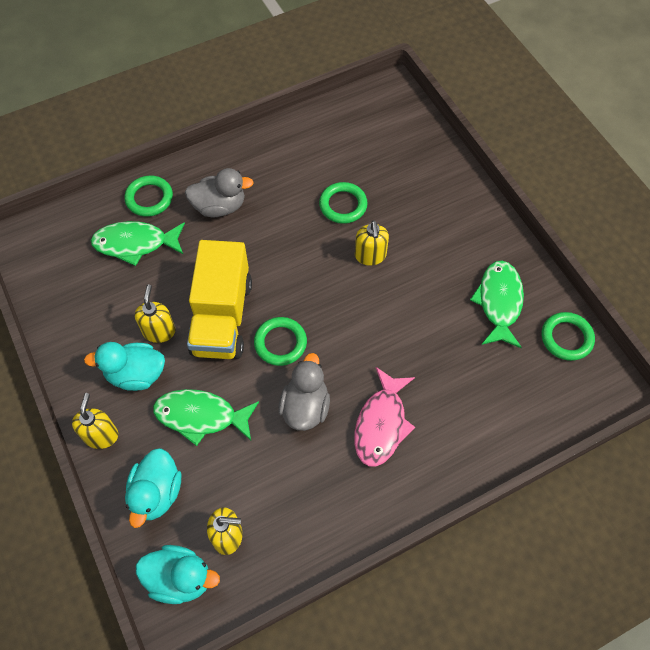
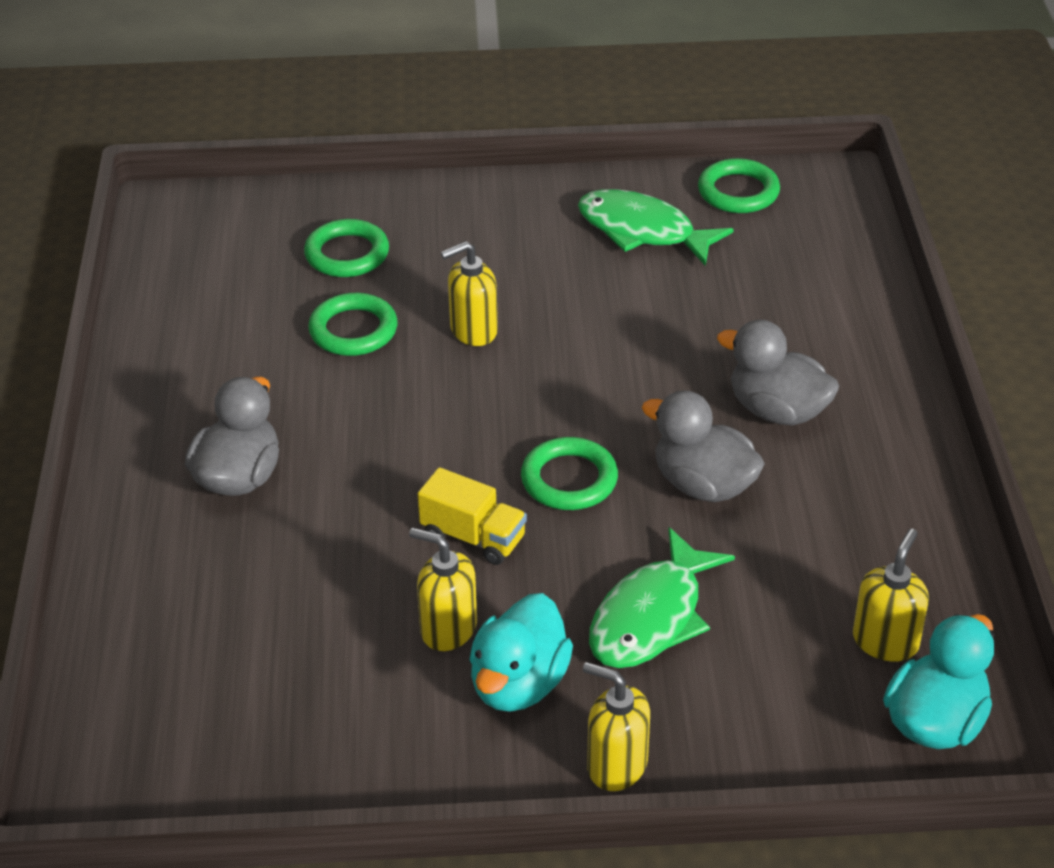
camera: 65 degrees left, 20 degrees down
(135, 244) = (233, 614): green fish -> none
(149, 198) = (144, 567): green ring -> green ring (347, 254)
(157, 493) = (768, 714): turquoise duck -> none
(222, 317) = (473, 537): yellow truck -> yellow truck, size x0.50
(370, 256) = (473, 330): yellow soap dispenser -> yellow soap dispenser turned 135 degrees clockwise
(381, 424) = (777, 410): pink fish -> grey duck

